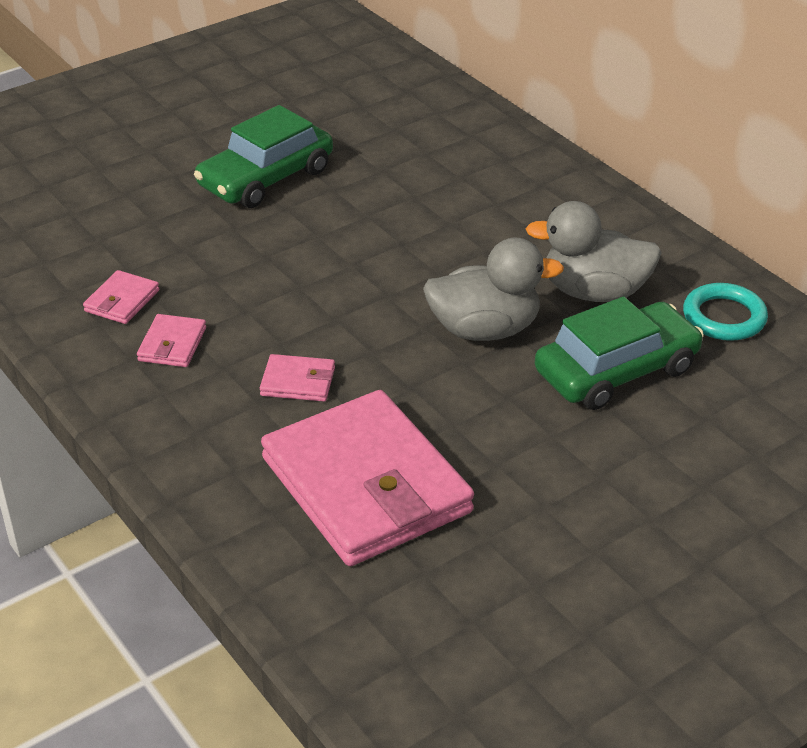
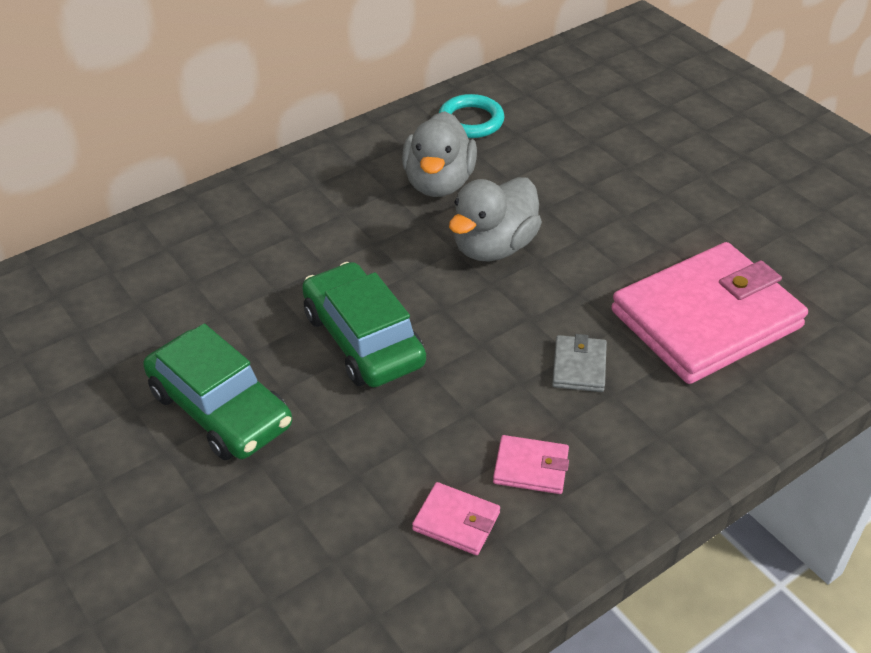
camera: 90 degrees left, 5 degrees up
(298, 382) = (579, 366): pink wallet -> grey wallet
(484, 330) = (493, 247): grey duck -> grey duck turned 135 degrees counterclockwise
(616, 371) = (542, 178): green car -> green car (363, 339)

